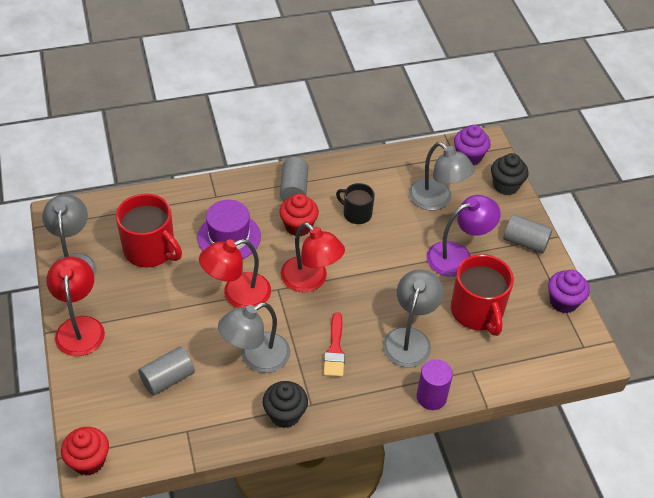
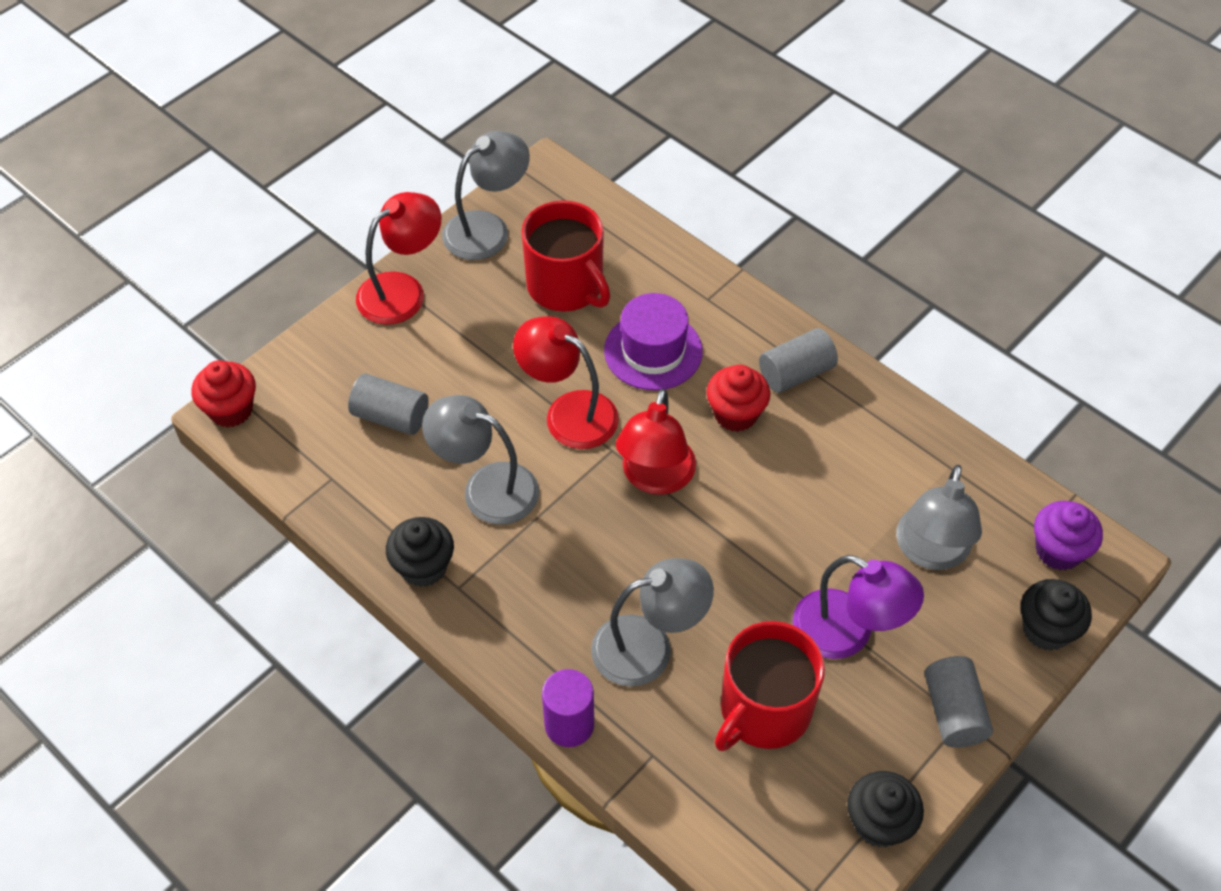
camera: 60 degrees right, 5 degrees up
(150, 250) = (566, 286): red mug -> red mug turned 45 degrees counterclockwise
(335, 349) = (563, 567): red brush -> none
(356, 213) = (816, 467): black mug -> none
(563, 302) = (879, 823): purple cupcake -> black cupcake

